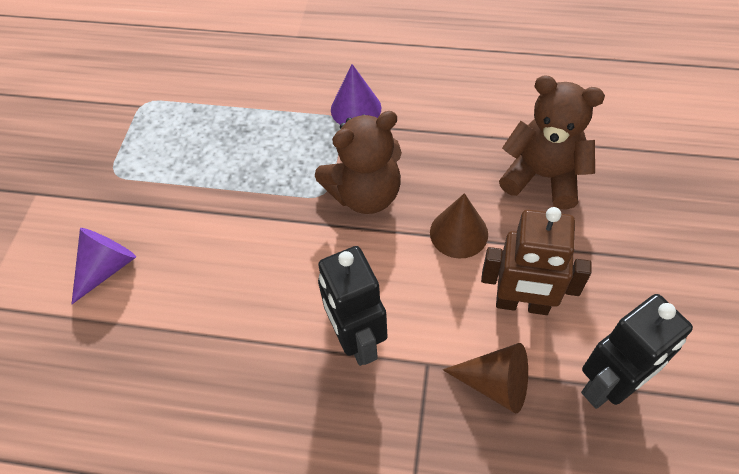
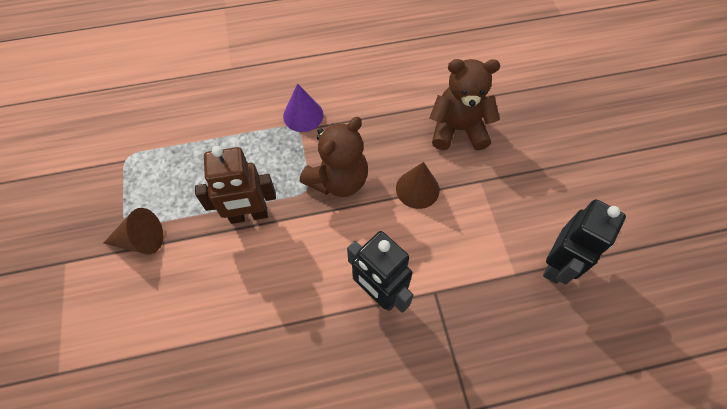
camera: 25 degrees left, 5 degrees up
(107, 268) = (158, 304): purple cone -> none
(495, 383) = (486, 290): brown cone -> brown cone (141, 240)
(522, 304) = (480, 227): brown robot -> brown robot (249, 215)

